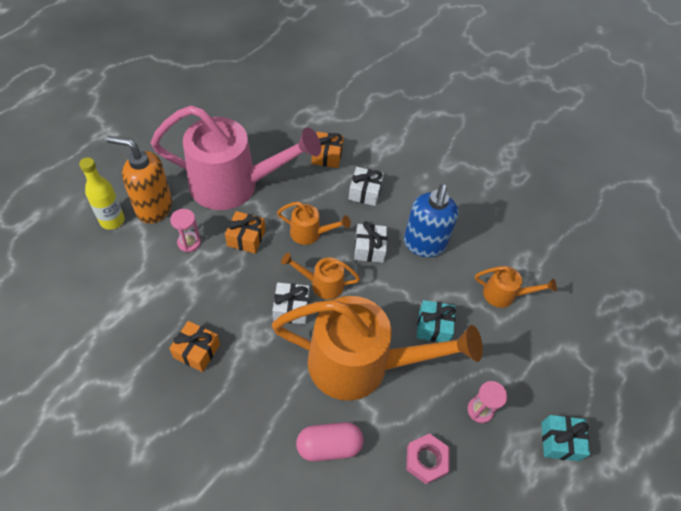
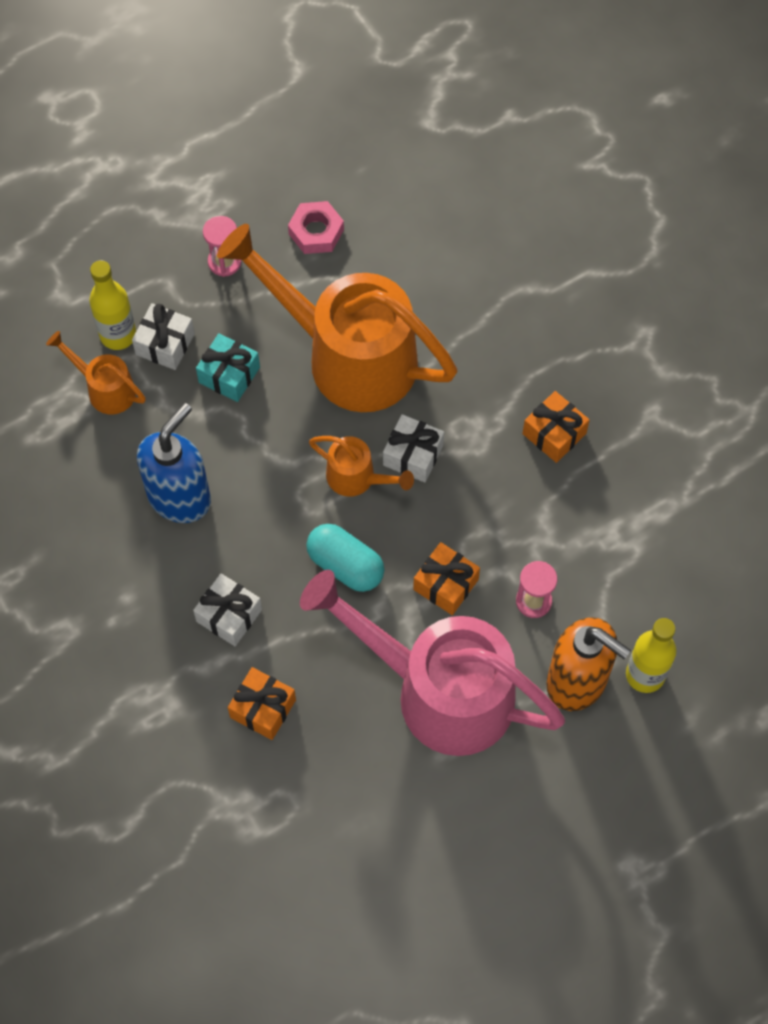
camera: 155 degrees left, 10 degrees up
(310, 233) = (345, 565): orange watering can -> turquoise capsule
(329, 446) = (422, 278): pink capsule -> none
(369, 249) = (266, 513): white gift -> white gift (165, 344)
(518, 332) = (118, 335): none -> yellow bottle
(559, 441) = (149, 204): turquoise gift -> none

